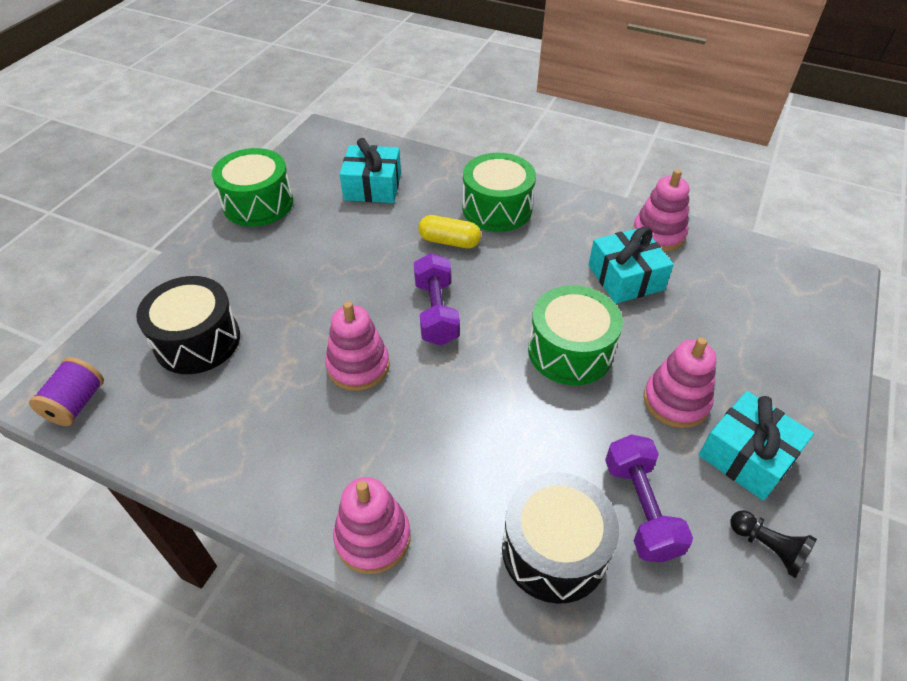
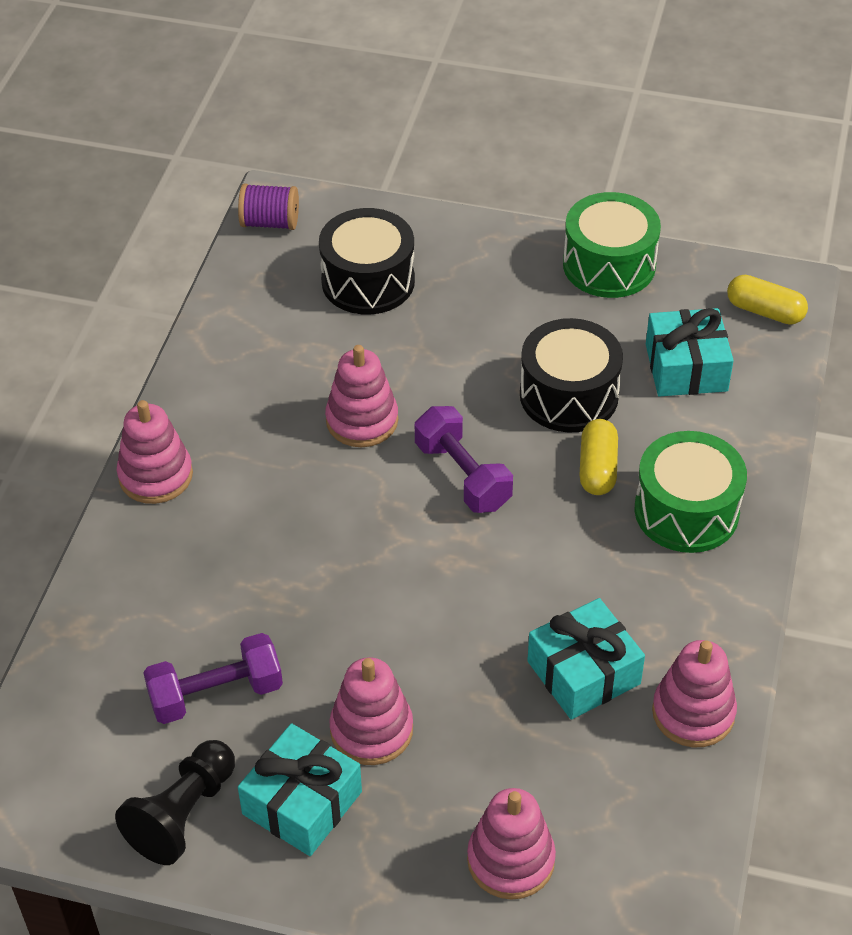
camera: 80 degrees right, 0 degrees up
(338, 146) = (765, 311): none -> yellow capsule
(436, 312) = (462, 475): purple dumbbell -> purple dumbbell turned 75 degrees clockwise
(554, 550) = (159, 620): black drum -> black drum (569, 395)
(570, 351) = (430, 616): green drum -> none
(768, 548) = (183, 814): black pawn -> black pawn, size x1.56
(780, 338) = (511, 860): none -> pink stacking toy

